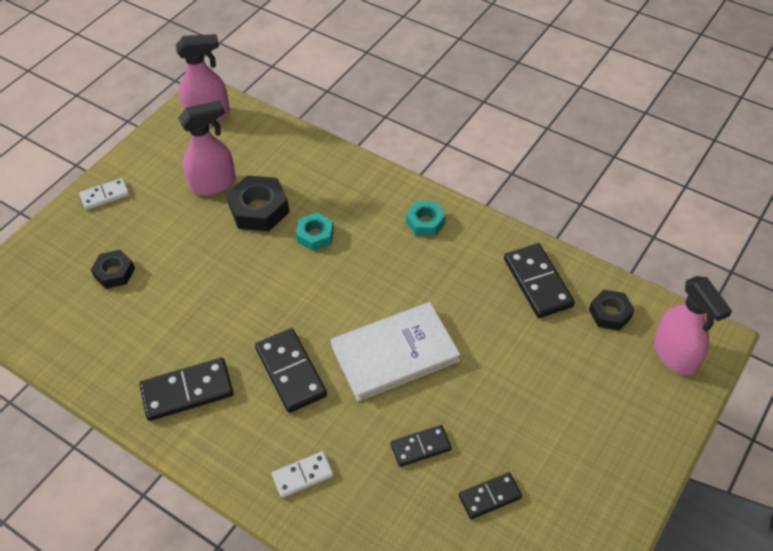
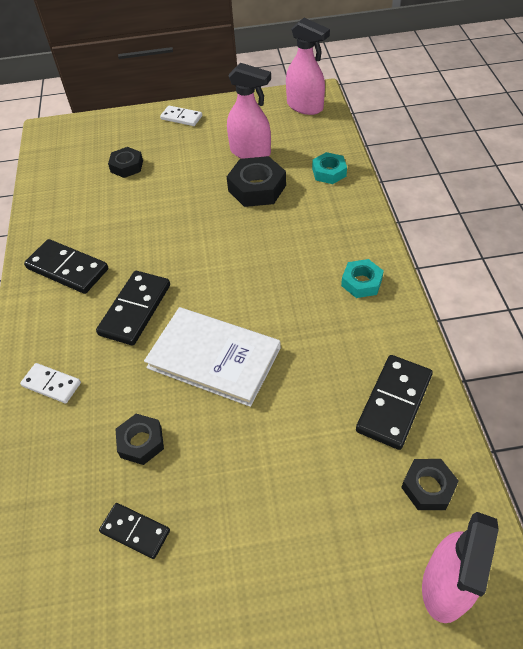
camera: 50 degrees right, 0 degrees up
(315, 235) = (270, 232): turquoise nut -> turquoise nut (329, 172)
(420, 447) = (141, 442): black domino -> black nut

